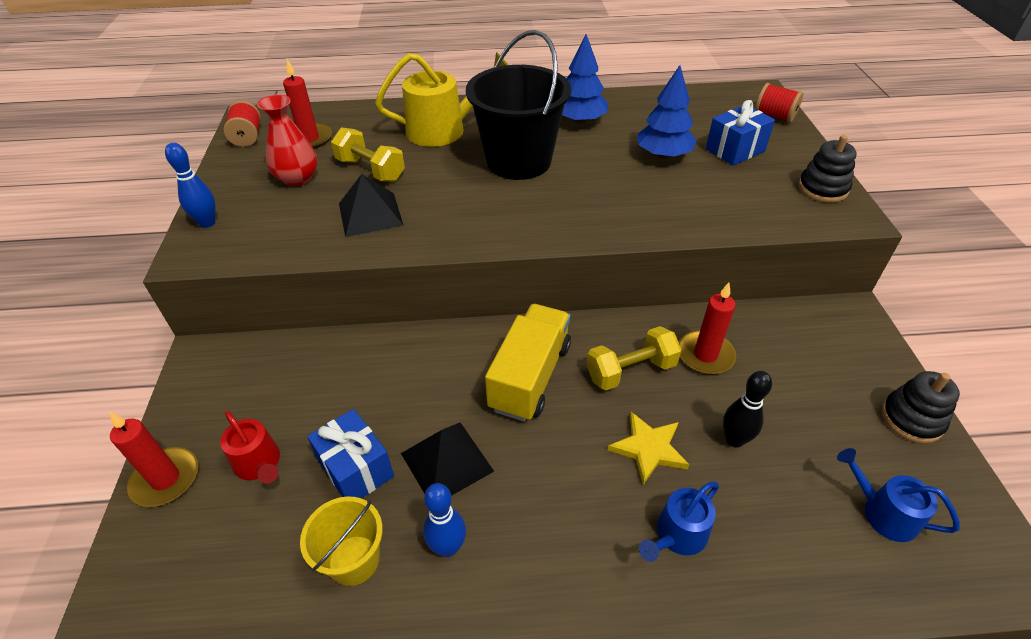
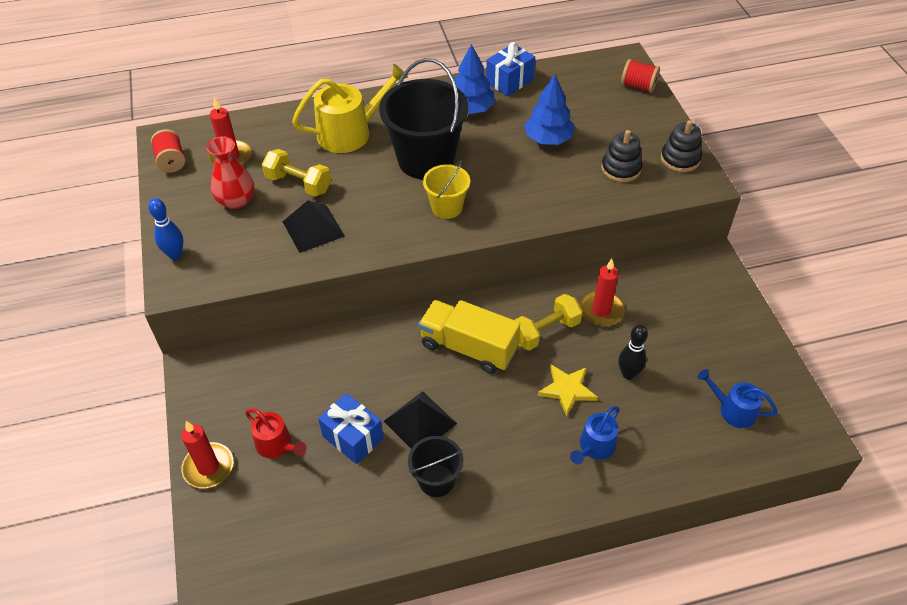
camera: 10 degrees left, 5 degrees up
(354, 560) = (372, 499): yellow bucket -> yellow bucket (447, 207)
(448, 547) = (436, 480): blue bowling pin -> black bucket
(530, 377) = (468, 347): yellow truck -> yellow truck turned 75 degrees counterclockwise
(735, 150) = (607, 127): blue gift -> blue gift (509, 81)
(911, 419) = (754, 340): black stacking toy -> black stacking toy (621, 169)

